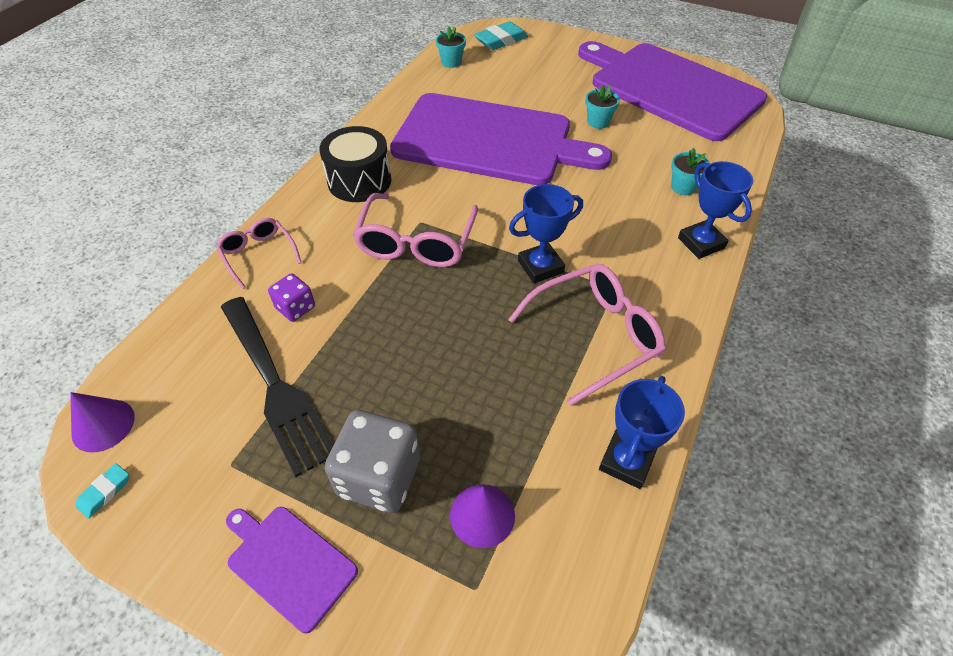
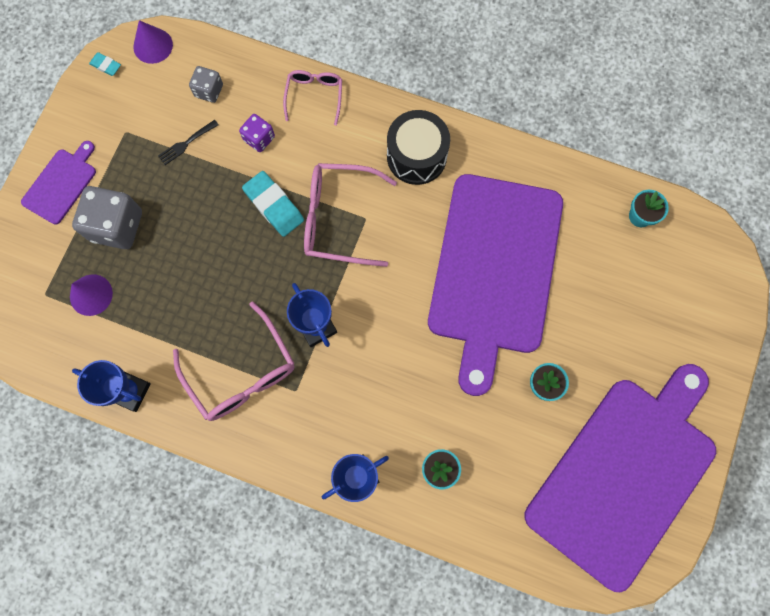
camera: 85 degrees right, 25 degrees up
(207, 358) = (209, 91): none -> grey dice
(258, 255) = (314, 96): pink glasses -> pink glasses turned 45 degrees counterclockwise
(276, 386) = (186, 143): black fork -> black fork, size x0.41
(501, 40) = (701, 269): turquoise eraser -> turquoise eraser (274, 206)

